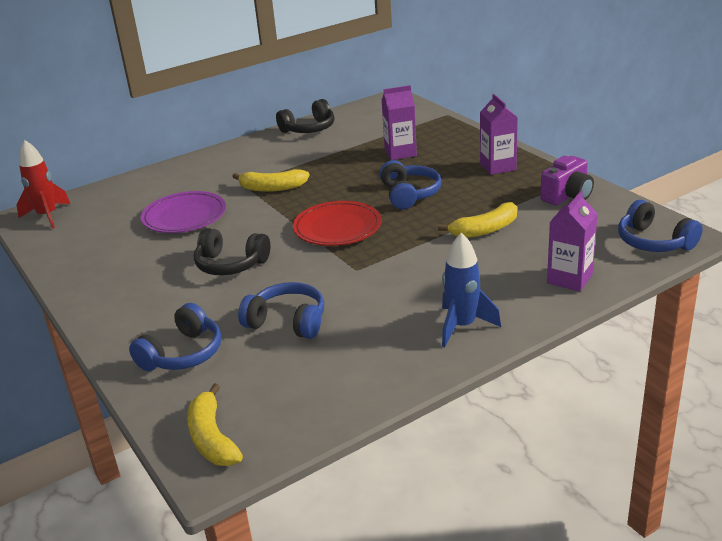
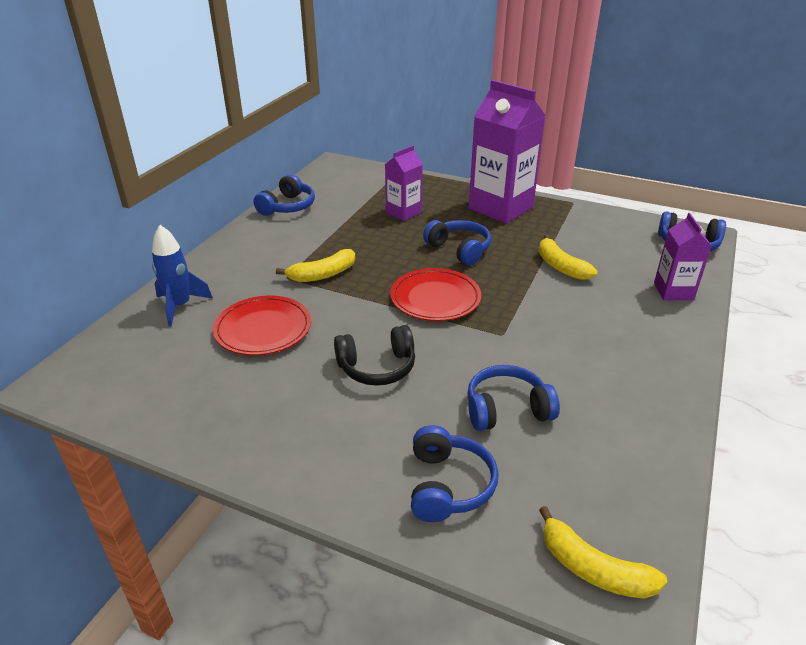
camera: 35 degrees left, 5 degrees up
(47, 216) = (85, 376): red rocket -> none
(184, 216) = (263, 329): purple plate -> red plate
(309, 129) = (287, 206): black headphones -> blue headphones
(462, 326) = (653, 360): blue rocket -> blue rocket (180, 306)
(485, 230) = (560, 266): yellow banana -> yellow banana turned 120 degrees clockwise
(498, 167) = (500, 208): purple carton -> purple carton, size x1.84
(567, 196) = (584, 221): purple camera -> none

